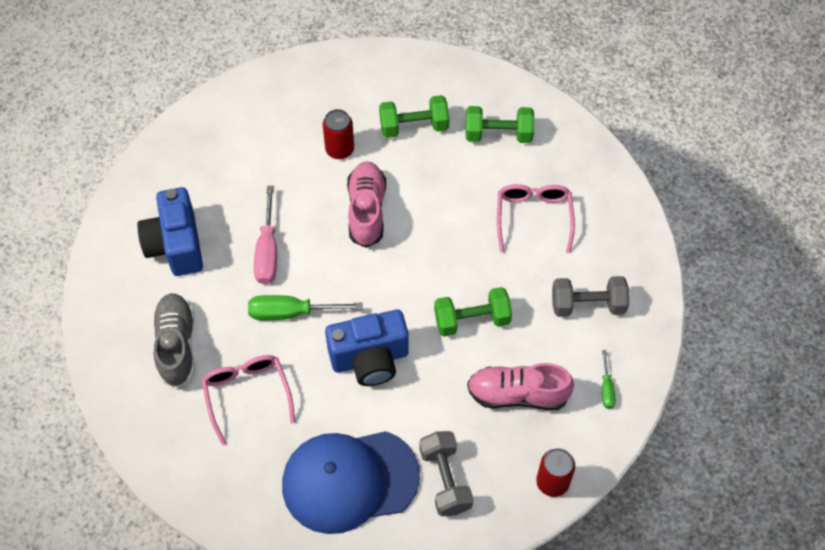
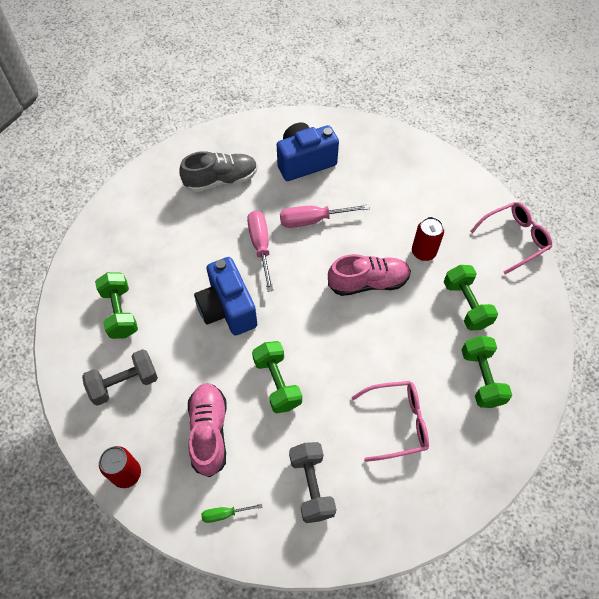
camera: 80 degrees right, 0 degrees up
(247, 394) = (186, 231): pink glasses -> pink glasses (514, 239)
(290, 313) = (260, 246): green screwdriver -> pink screwdriver
(349, 480) = (120, 312): blue cap -> green dumbbell

